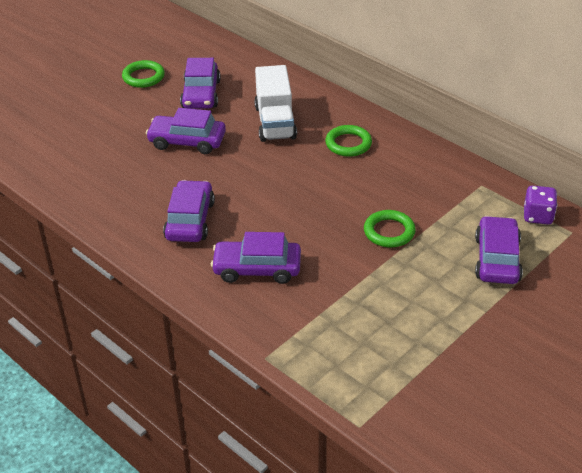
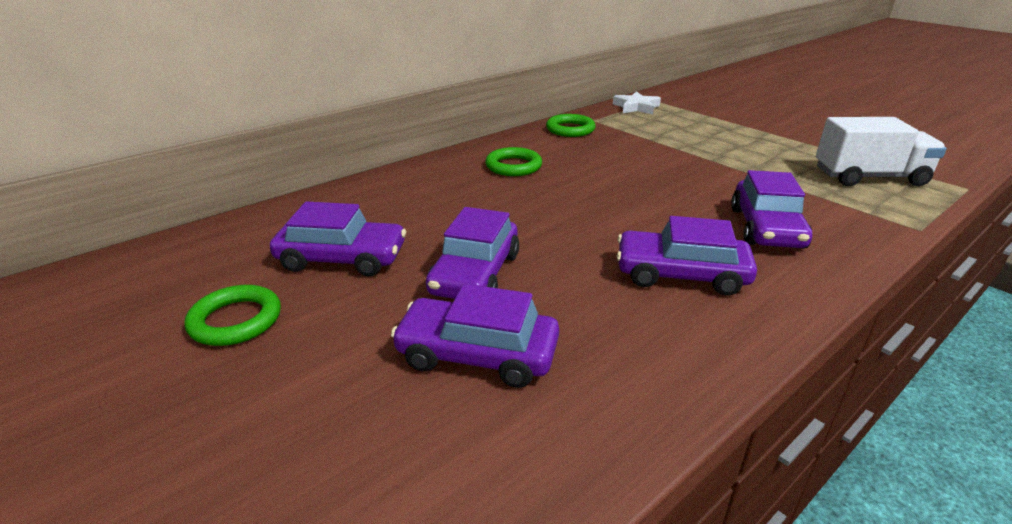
camera: 85 degrees left, 10 degrees down
(275, 122) = (451, 204): white truck -> white truck (869, 177)
(389, 232) = (672, 158): green ring -> green ring (570, 129)
(497, 259) = (699, 124): purple car -> purple car (477, 355)
(538, 216) = (636, 107): purple dice -> white star

